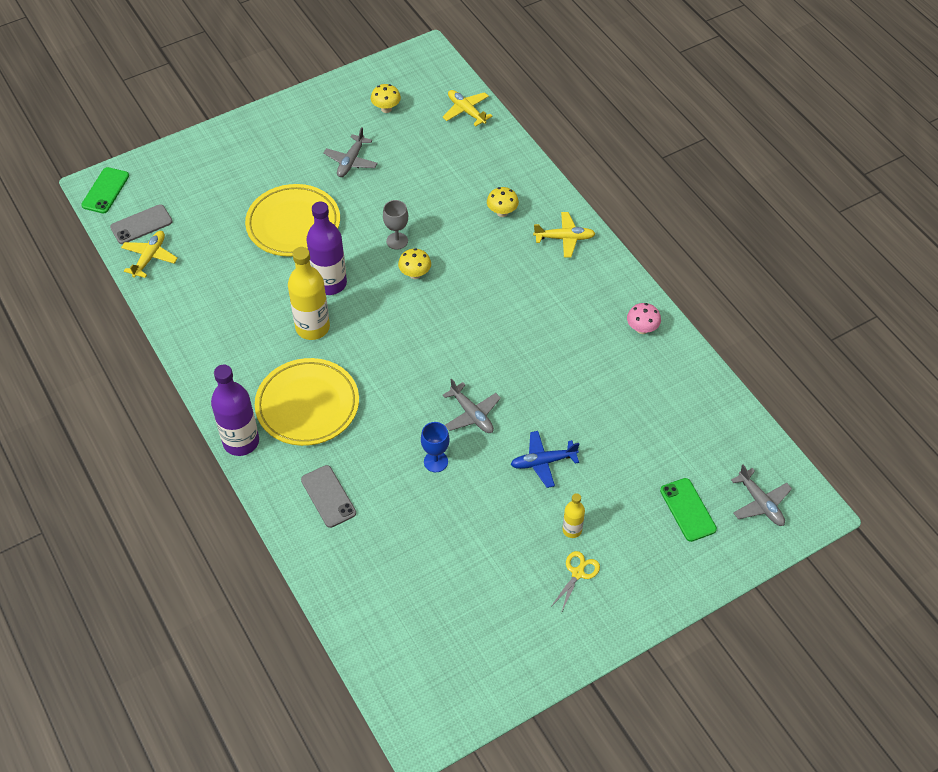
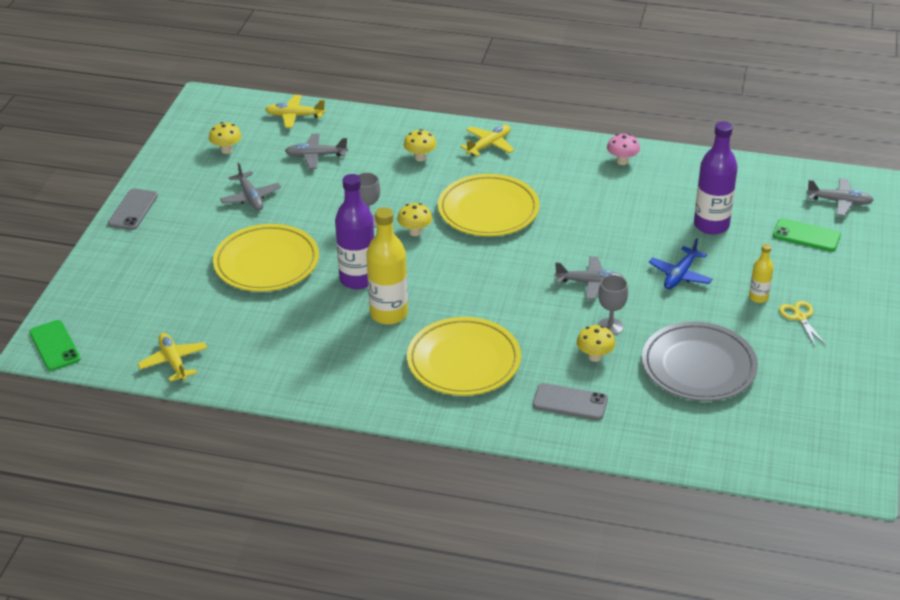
camera: 45 degrees left, 15 degrees down
(141, 224) = (129, 346): grey phone -> grey phone (133, 210)
(241, 442) = (449, 420): purple bottle -> purple bottle (711, 225)
(392, 476) = (595, 356): none -> yellow mushroom
(435, 157) = (315, 156): none -> grey plane
(435, 461) = (610, 326): blue goblet -> grey goblet
(448, 547) = (698, 367): none -> grey plate
(487, 295) = (488, 210): none -> yellow plate

